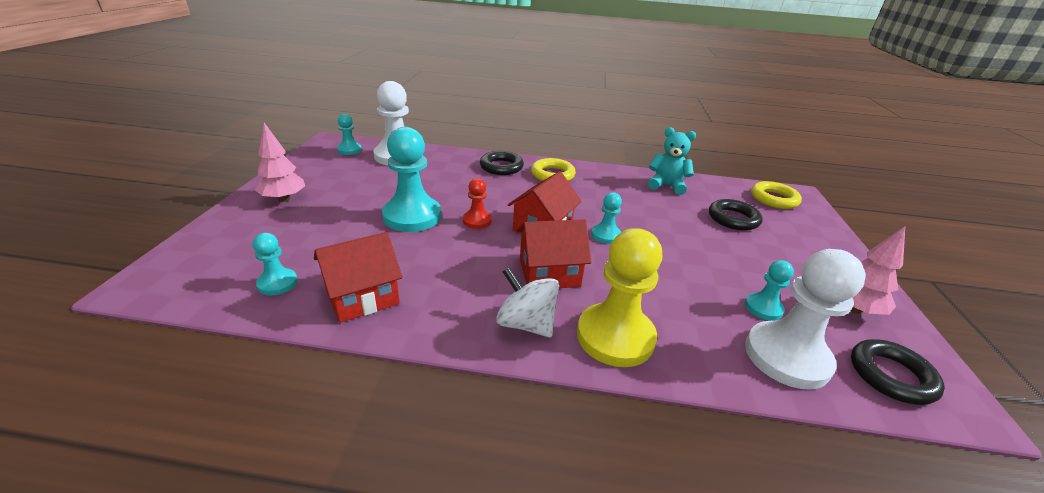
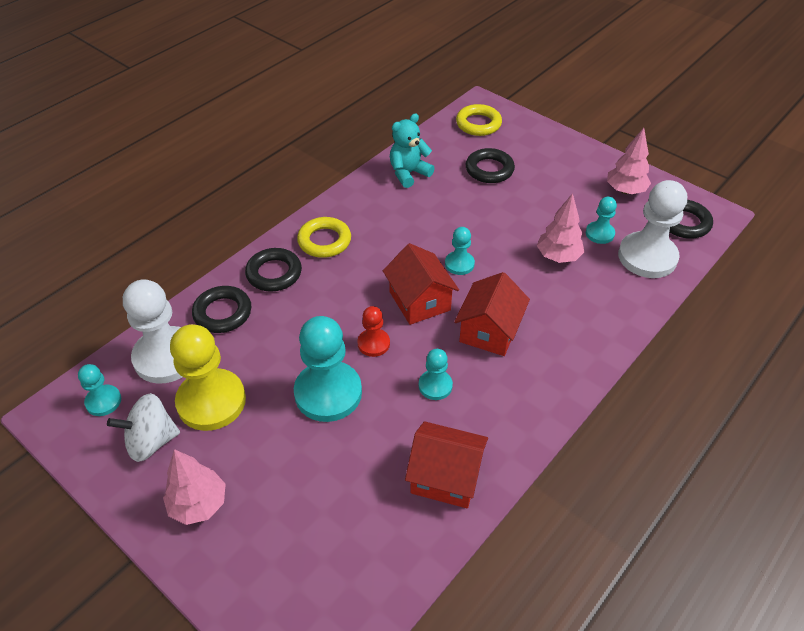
camera: 55 degrees left, 15 degrees up
(277, 283) = (383, 542): turquoise pawn -> turquoise pawn (435, 386)
(362, 296) = (445, 477): red house -> red house turned 75 degrees counterclockwise
(449, 161) = (223, 313): none -> black ring
(526, 324) = (543, 377): white spinning top -> white spinning top (151, 441)
(615, 337) = (584, 332): yellow pawn -> yellow pawn (211, 401)
(691, 288) = (558, 256): none -> pink tree

